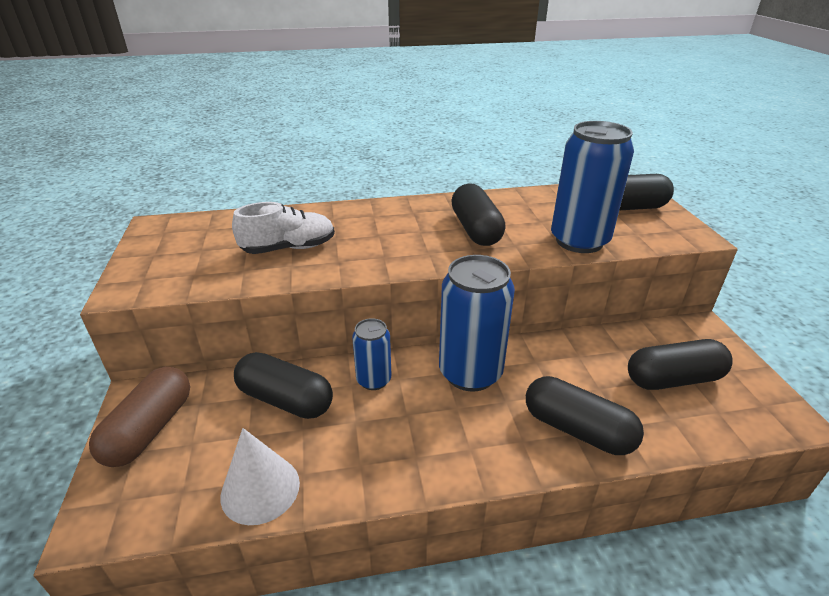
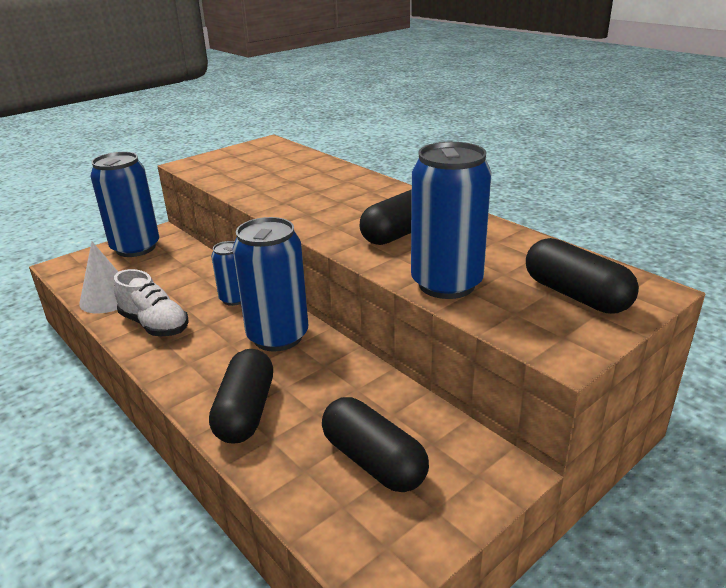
camera: 60 degrees right, 5 degrees down
(150, 429) = (136, 248): brown capsule -> blue can
(285, 400) = (189, 276): black capsule -> none
(289, 248) = (283, 183): white shoe -> white shoe (154, 325)

